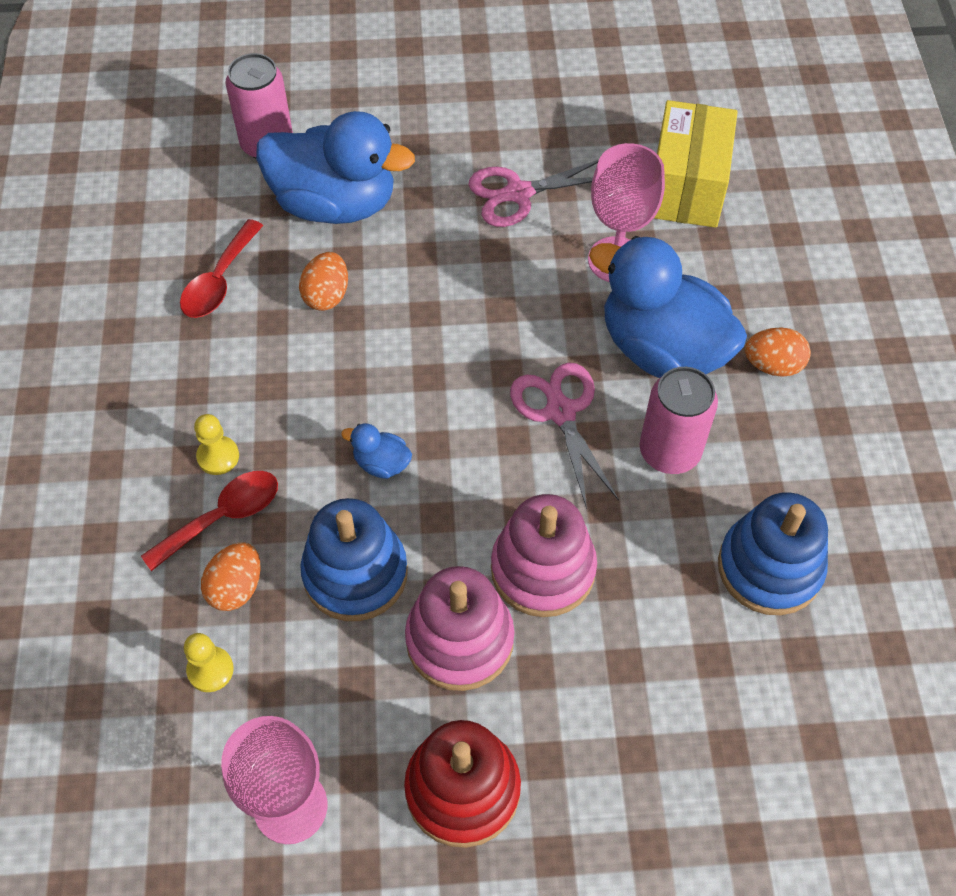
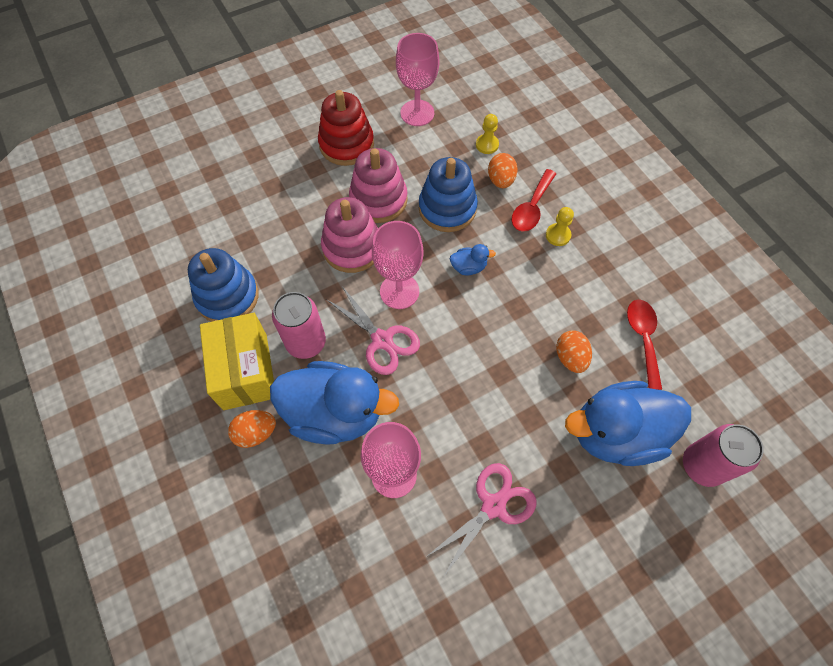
camera: 155 degrees right, 5 degrees up
(503, 469) = (399, 291): none -> pink goblet
(687, 187) = (366, 576): yellow box -> yellow box (245, 371)

